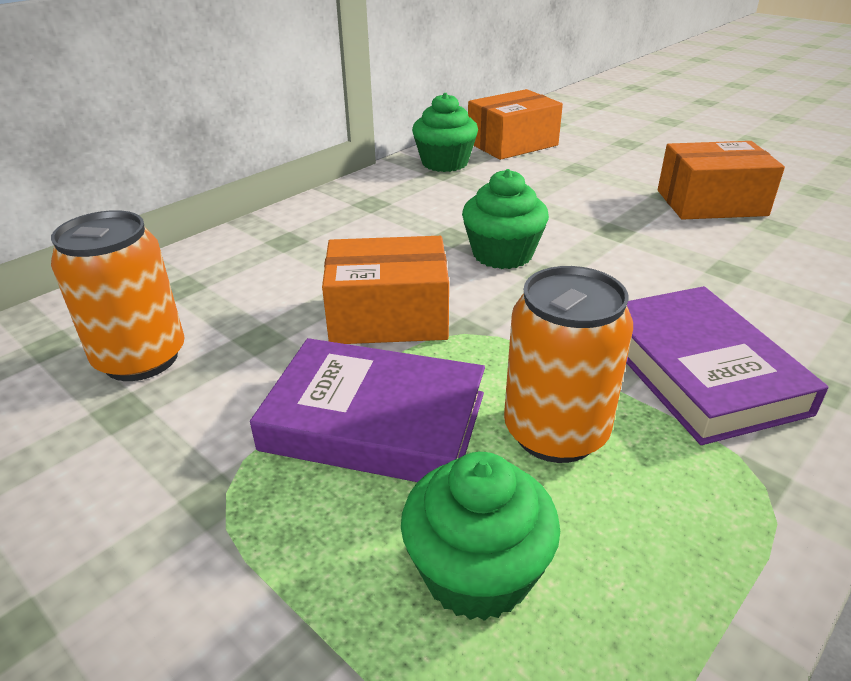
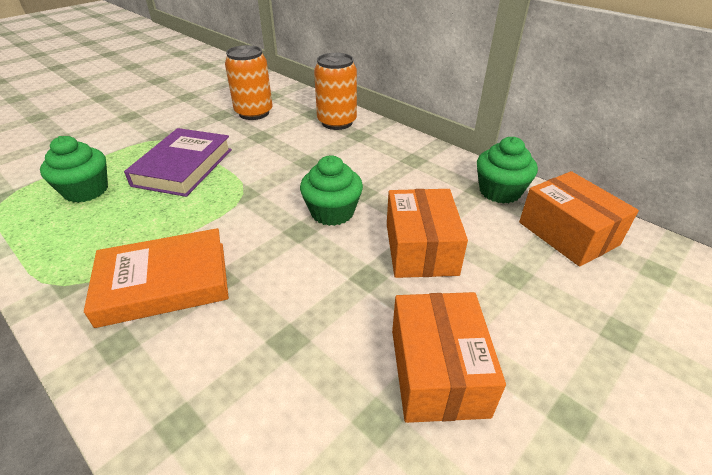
camera: 90 degrees right, 5 degrees up
(388, 316) = (267, 169): orange box -> orange box (421, 248)
(555, 432) = (146, 217): orange can -> orange can (337, 122)
(699, 371) = (164, 283): purple book -> orange book

